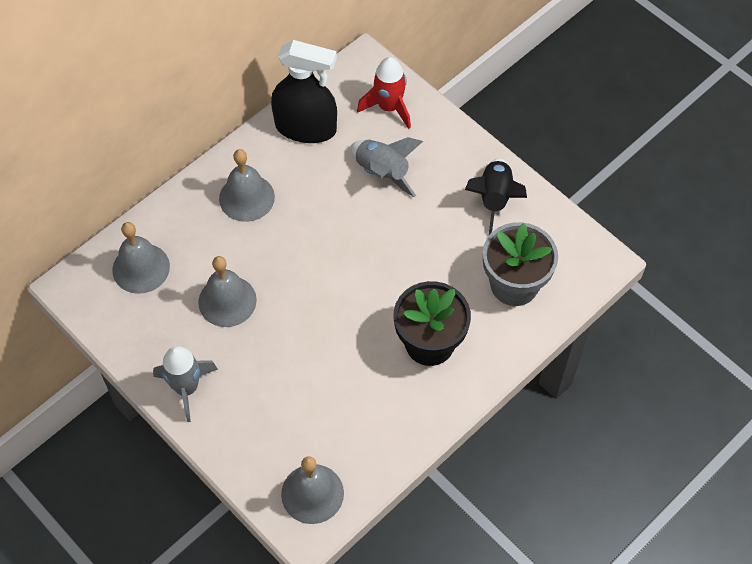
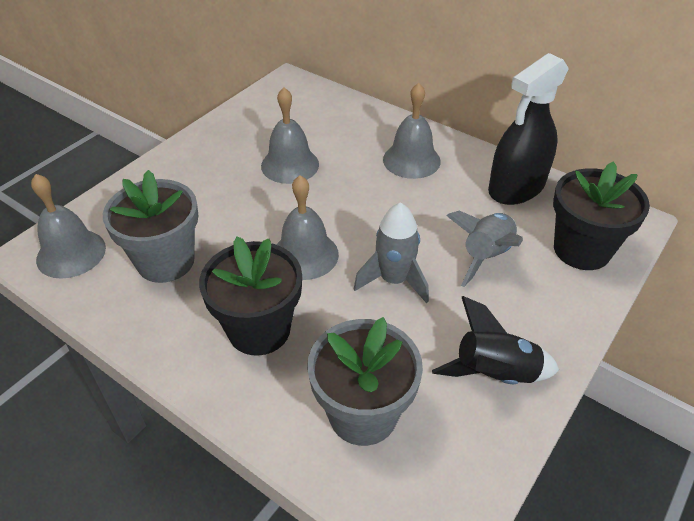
camera: 80 degrees right, 15 degrees down
(141, 268) = (314, 111): grey bell -> grey bell (305, 255)
(186, 388) = (193, 154): grey rocket -> grey rocket (394, 280)
(306, 127) = (516, 188): black spray bottle -> black spray bottle turned 45 degrees clockwise
(339, 412) = (166, 261): none -> grey flower pot
(389, 107) = (581, 250): red rocket -> black flower pot

